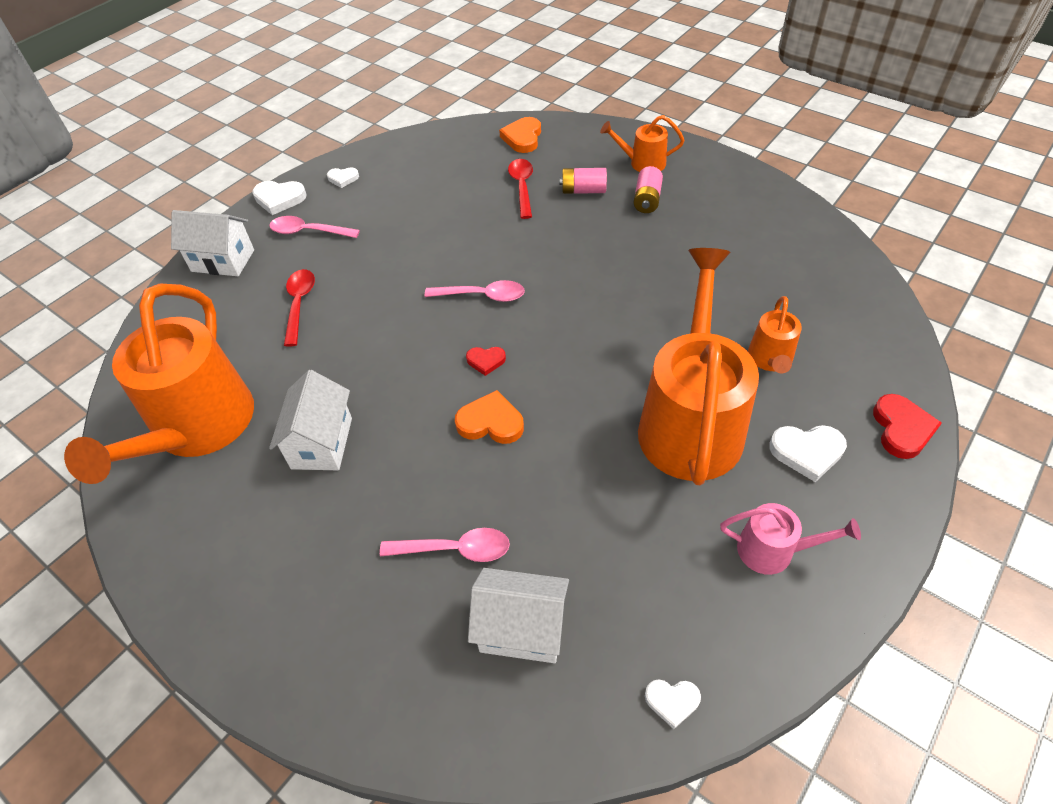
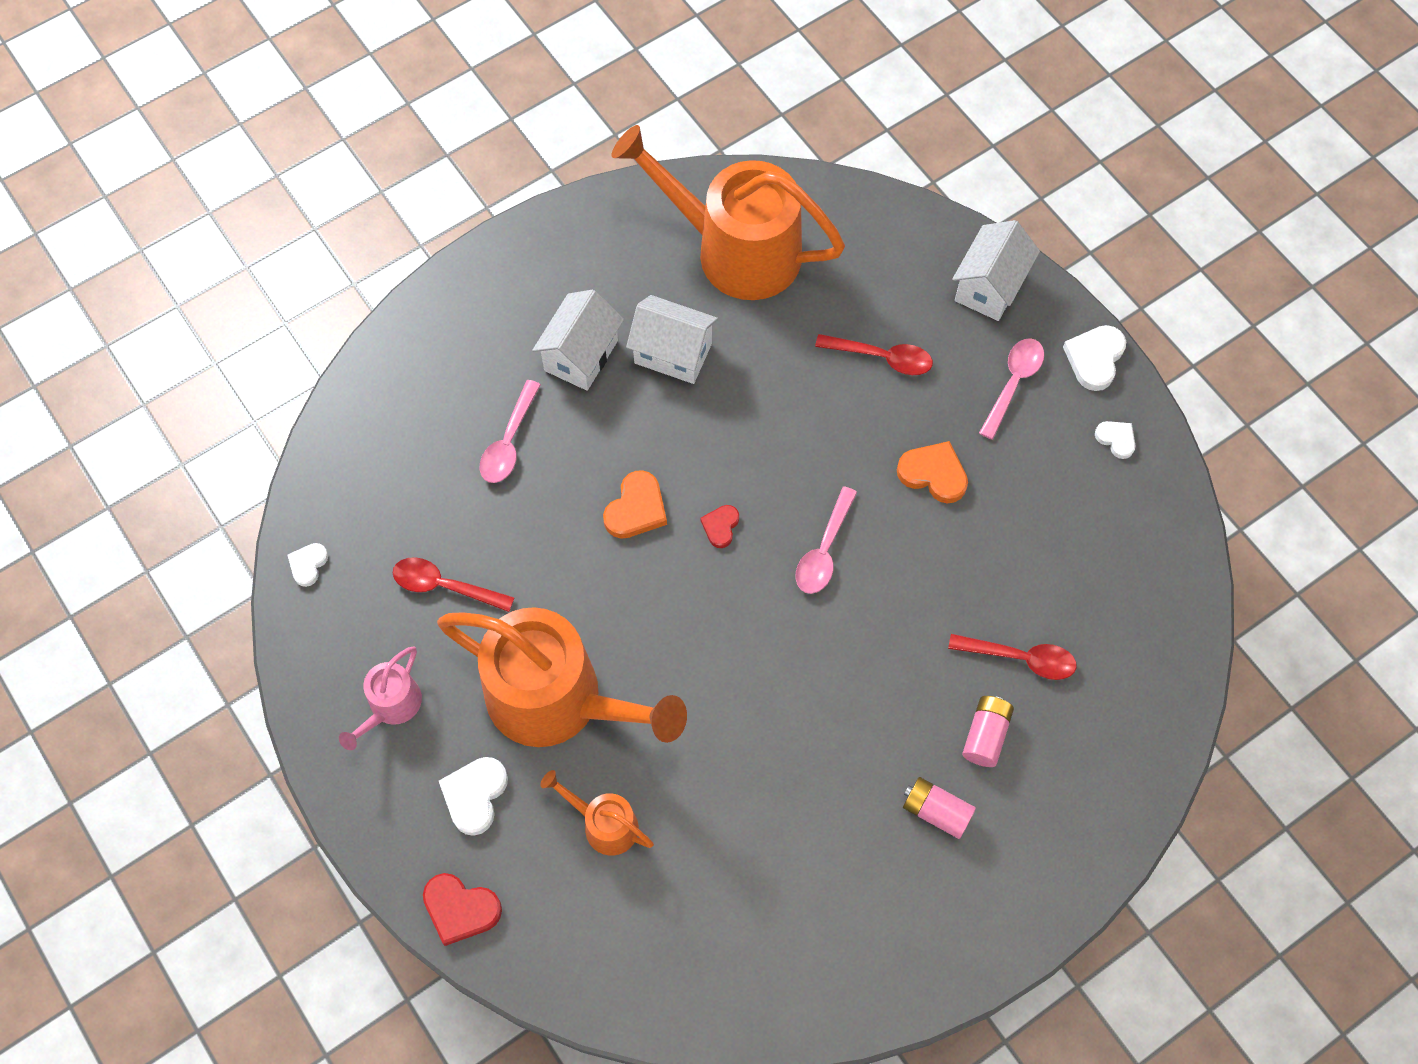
camera: 105 degrees right, 15 degrees up
(343, 178) = (1116, 439): white heart -> white heart turned 120 degrees clockwise
(522, 629) = (414, 474): white house -> white house (581, 355)
(523, 138) = (1141, 696): orange heart -> orange heart (933, 474)
(632, 550) = (444, 586): none -> red spoon
(642, 163) = (1022, 841): orange watering can -> none

